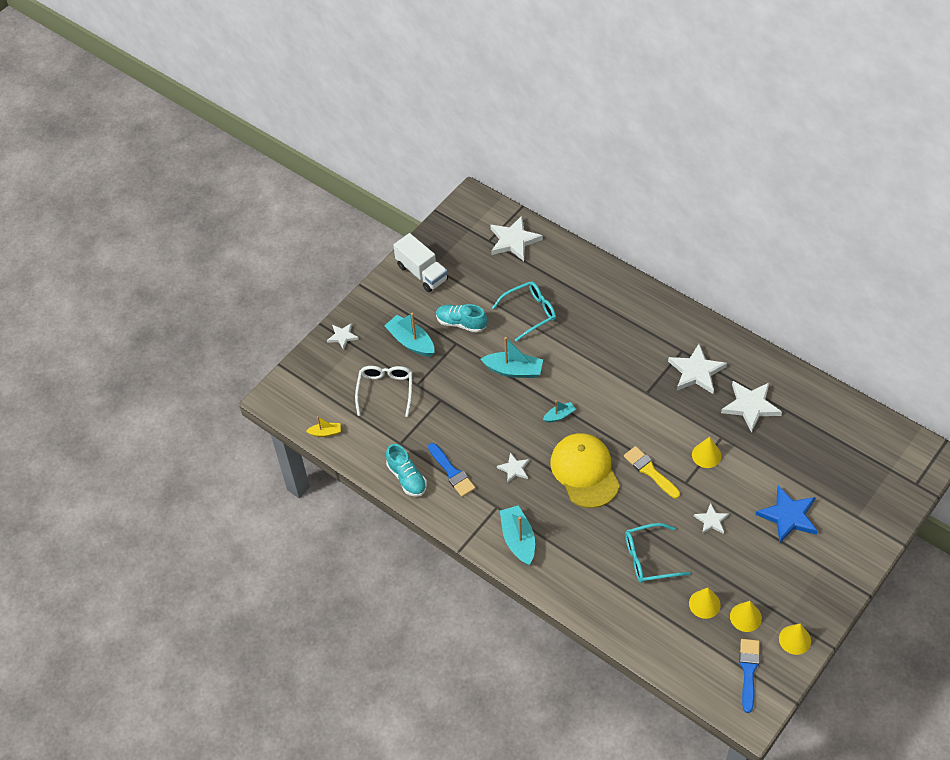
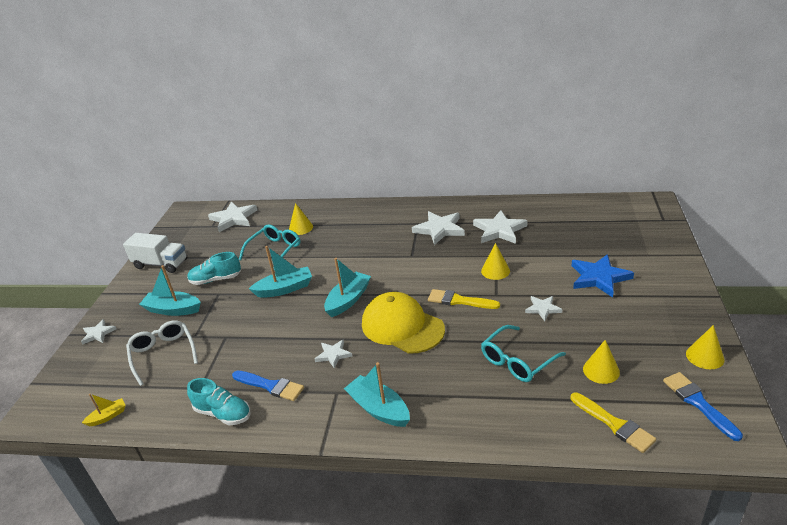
camera: 30 degrees left, 20 degrees down
(559, 415) = (348, 300): turquoise boat -> turquoise boat, size x1.83
(673, 650) = (614, 424): none -> yellow brush
(745, 617) = (646, 361): yellow cone -> yellow cone (300, 228)

